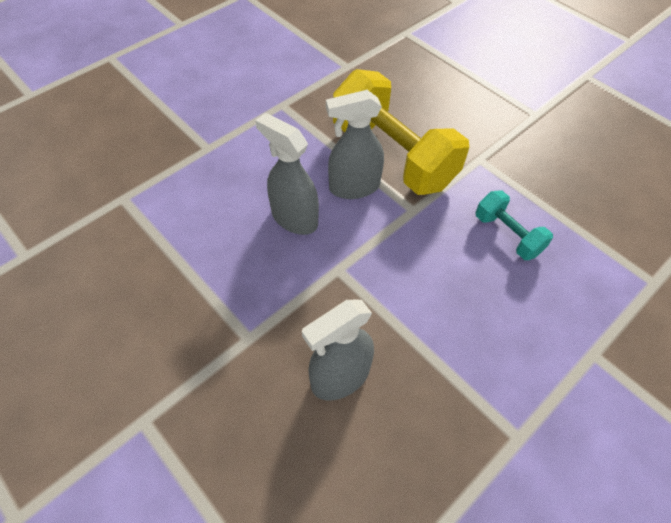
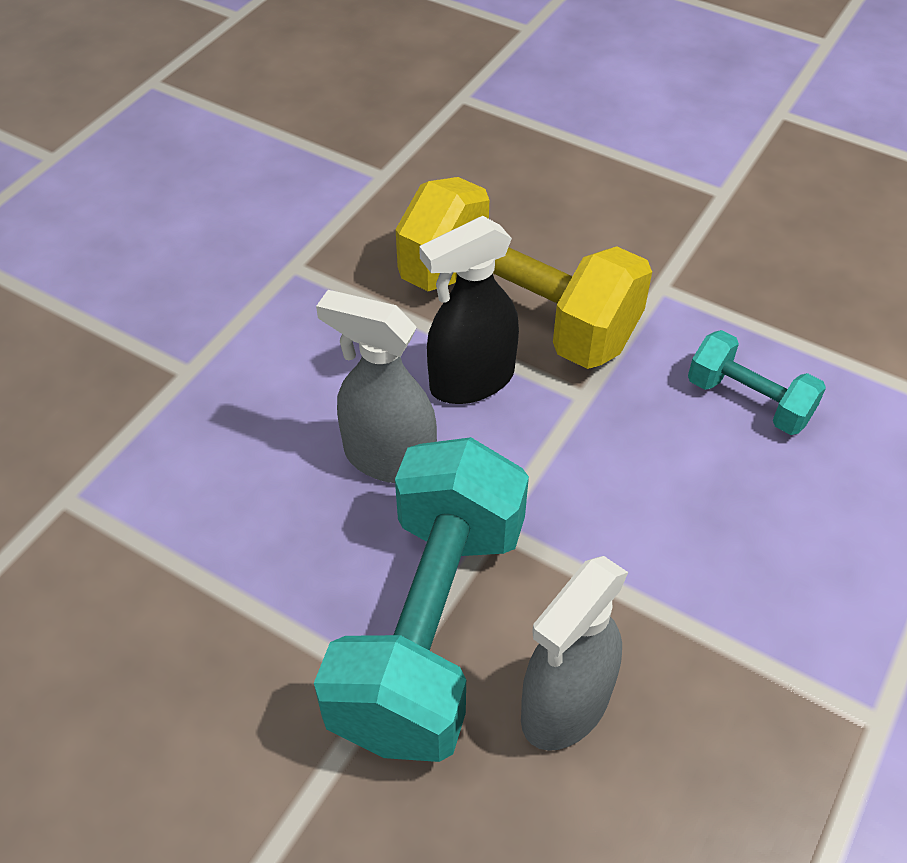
camera: 15 degrees left, 5 degrees down
(283, 314) = (430, 627): none -> turquoise dumbbell
(354, 187) = (471, 381): grey spray bottle -> black spray bottle

